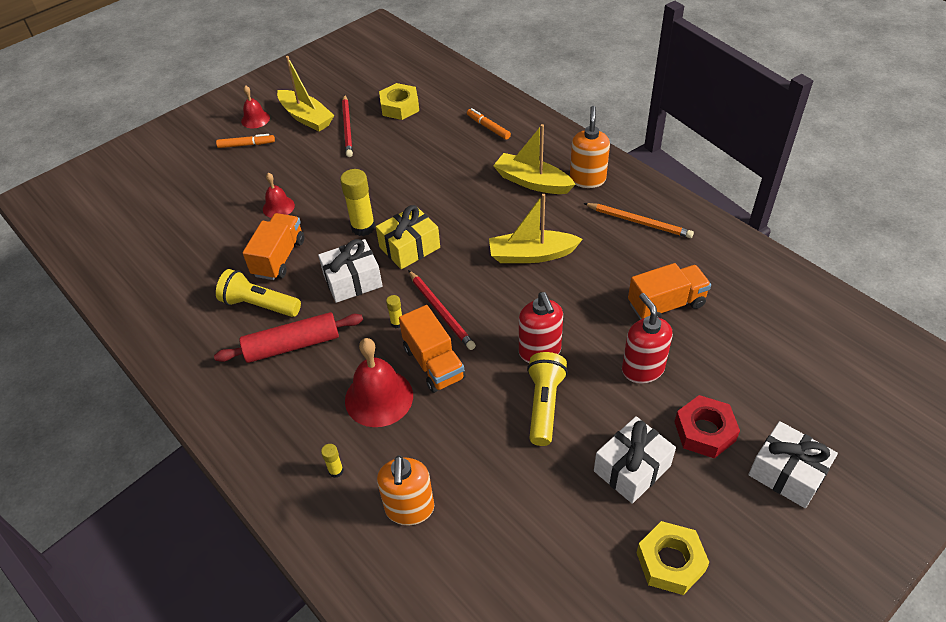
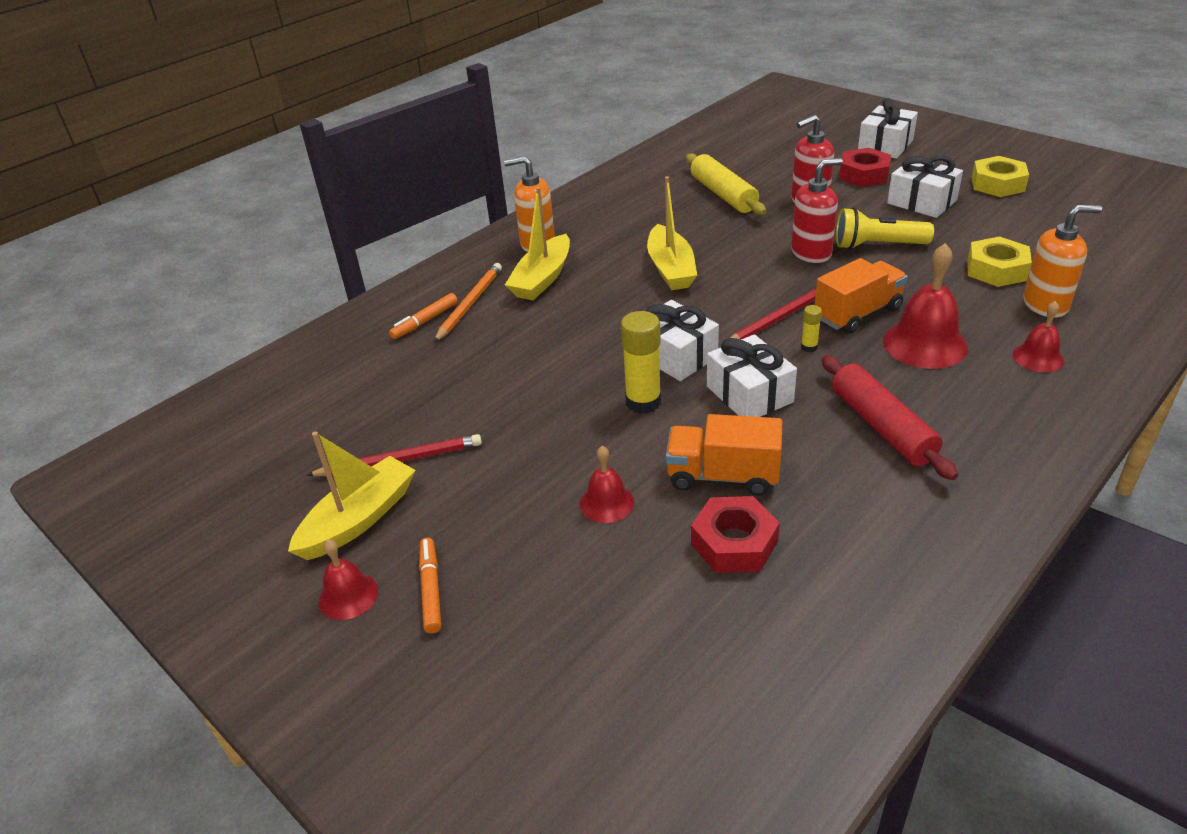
camera: 95 degrees left, 10 degrees down
(224, 256) = (734, 543): none -> red nut
(259, 305) = (823, 475): yellow flashlight -> none
(336, 471) = (1038, 357): yellow glue stick -> red bell
(399, 107) = (354, 410): yellow nut -> yellow nut (996, 270)
(409, 247) = (675, 356): yellow gift -> white gift
(639, 222) = (608, 212): orange pencil -> orange pencil (469, 304)
(666, 304) = (723, 194): orange truck -> yellow rolling pin

